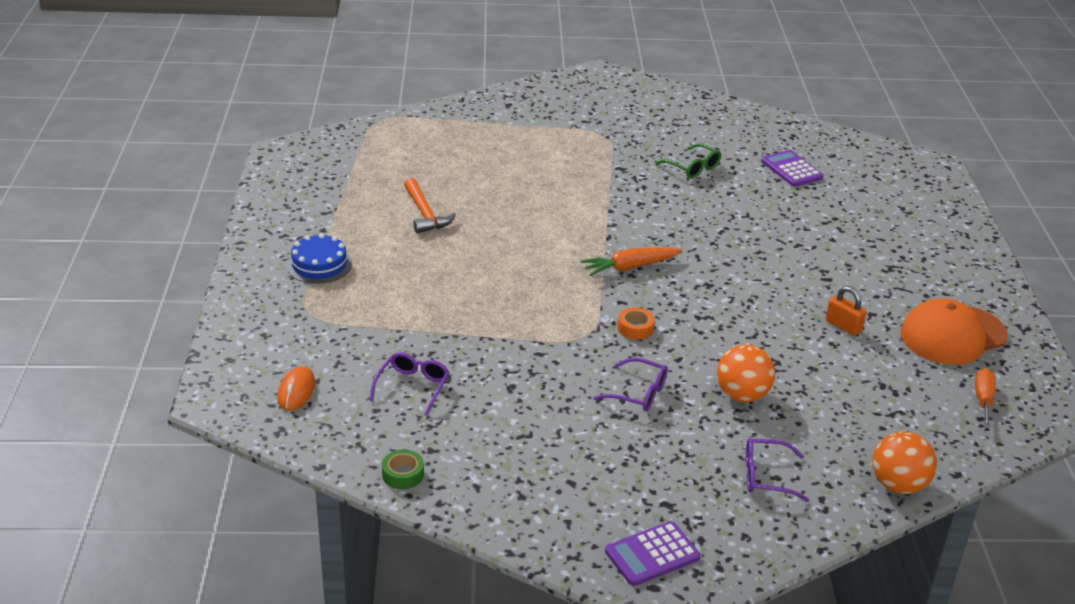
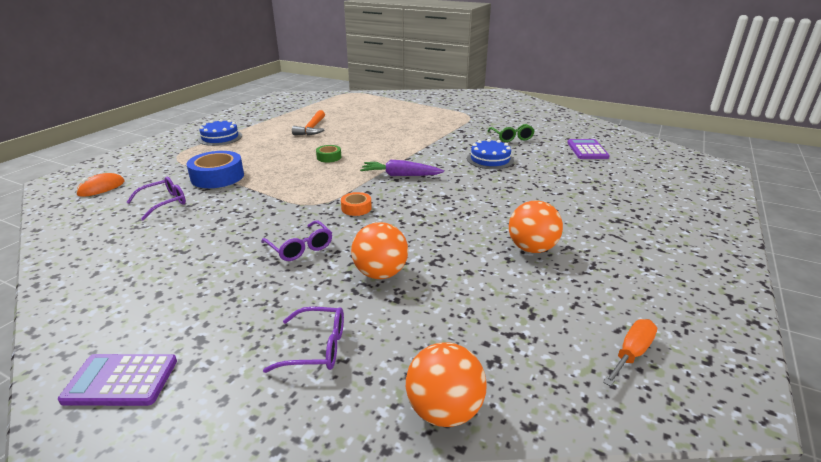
camera: 30 degrees right, 5 degrees down
(403, 474) = (68, 249): green tape -> green tape (329, 157)
(418, 331) = (217, 177): none -> blue tape
(630, 267) = (400, 175): orange carrot -> purple carrot
(702, 214) = (490, 159): none -> blue cake
(766, 476) = (317, 347): purple glasses -> purple glasses turned 150 degrees clockwise
(843, 326) = (532, 248): orange padlock -> orange ball
(953, 335) = (642, 284): orange cap -> none

